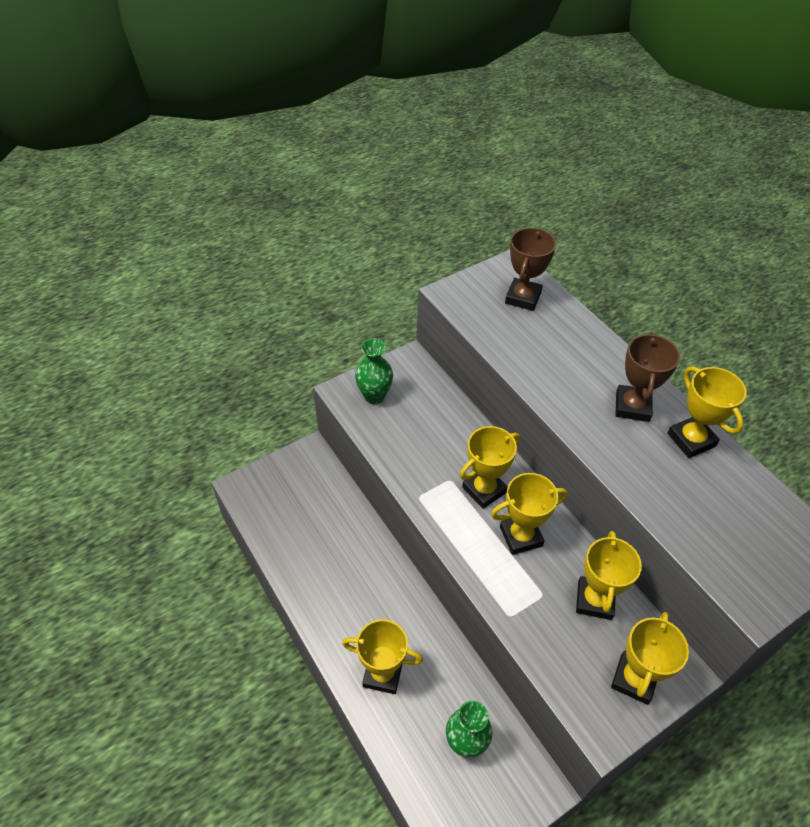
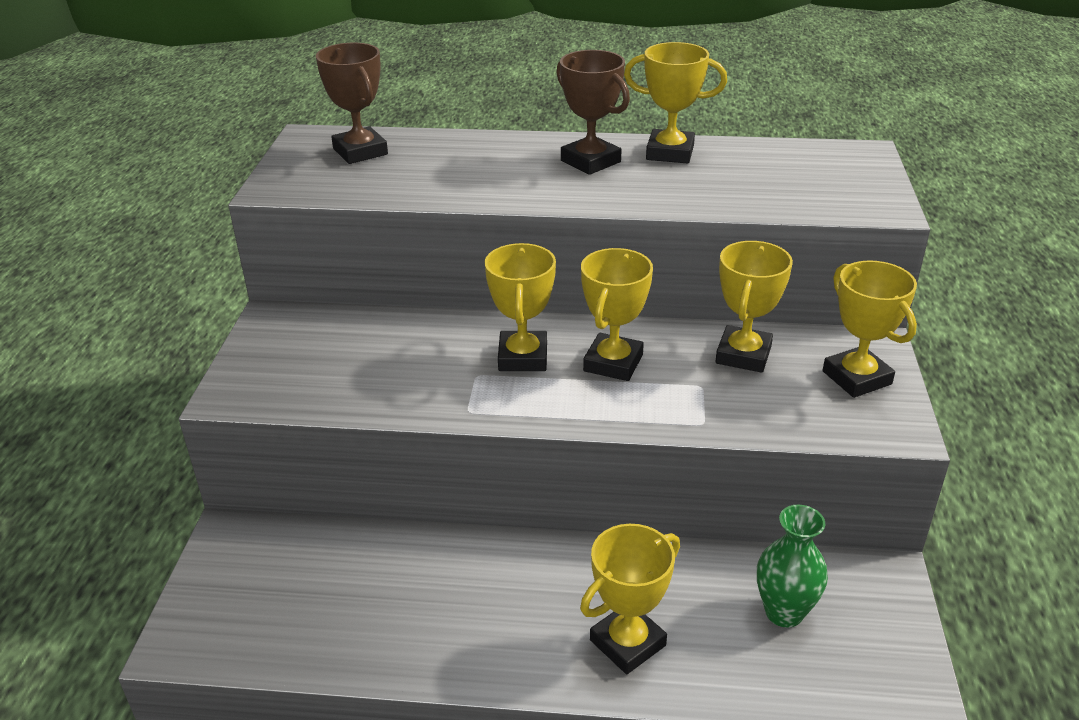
camera: 50 degrees left, 15 degrees down
(374, 396) = (277, 372): green vase -> none
(594, 600) = (743, 355): yellow trophy -> yellow trophy turned 60 degrees clockwise

